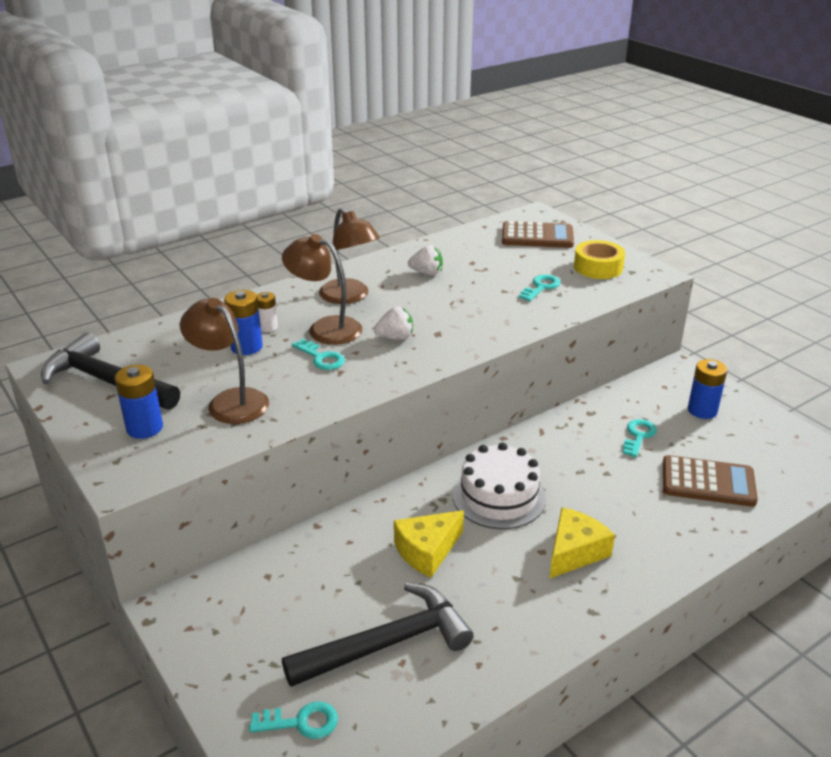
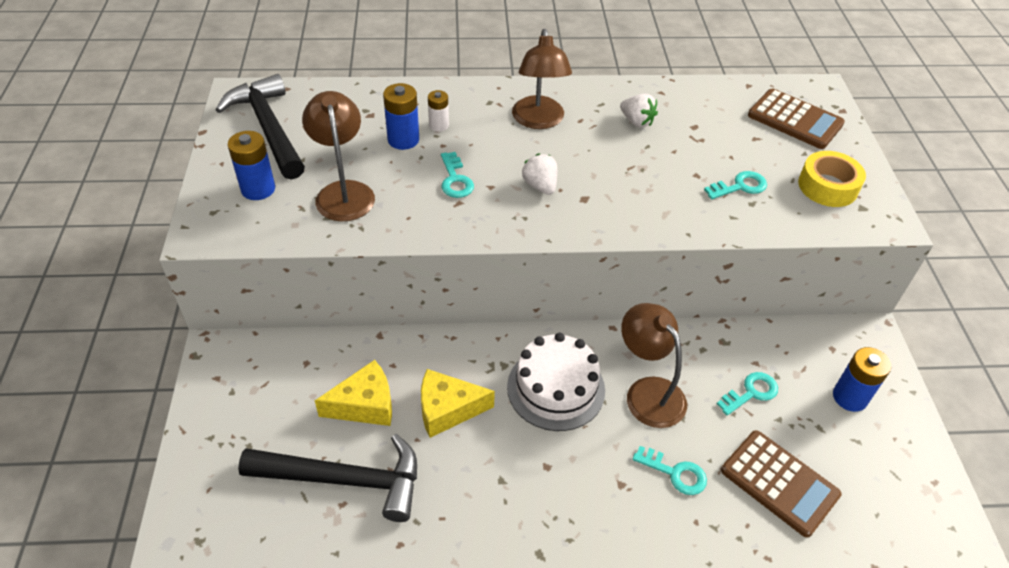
camera: 30 degrees right, 15 degrees up
(301, 722) = (228, 510): turquoise key -> turquoise key (675, 473)
(325, 328) = (487, 147): brown lamp -> brown lamp (648, 392)
(395, 337) = (540, 186): white strawberry -> white strawberry turned 135 degrees counterclockwise
(574, 552) = (576, 484): yellow cheese -> yellow cheese (365, 405)

